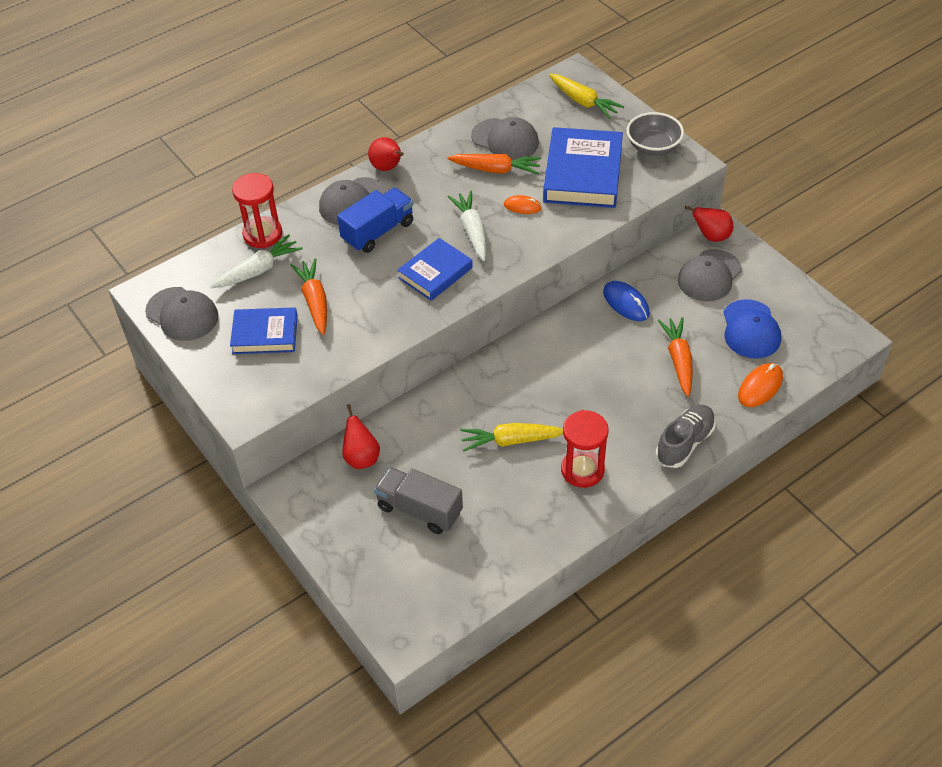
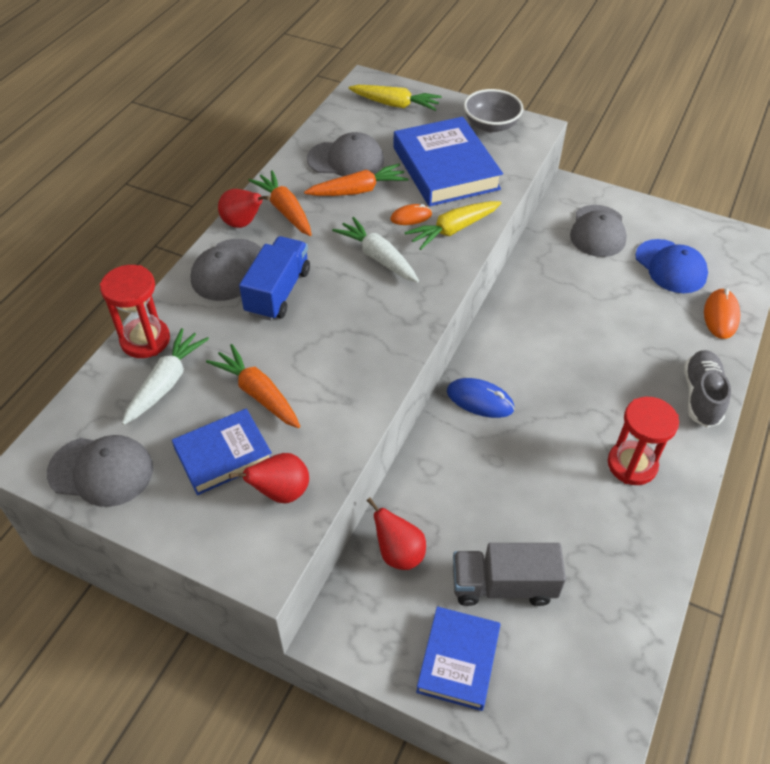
camera: 30 degrees left, 0 degrees up
(435, 273) = (371, 313): blue book -> blue book (458, 660)
(510, 441) = (540, 464): yellow carrot -> yellow carrot (453, 230)
(626, 303) = (545, 282): blue mouse -> blue mouse (480, 400)
(678, 360) = (633, 318): orange carrot -> orange carrot (285, 210)
(711, 236) = (572, 196): red pear -> red pear (281, 492)

